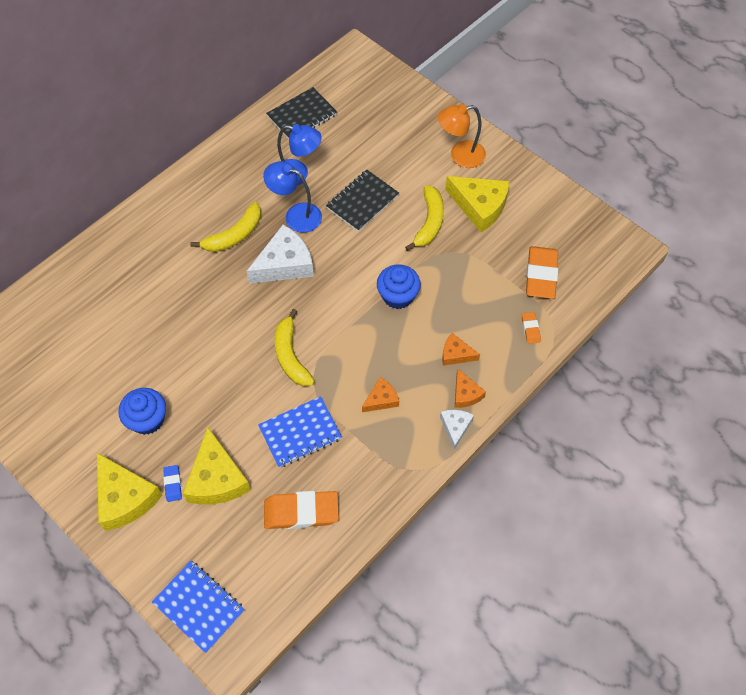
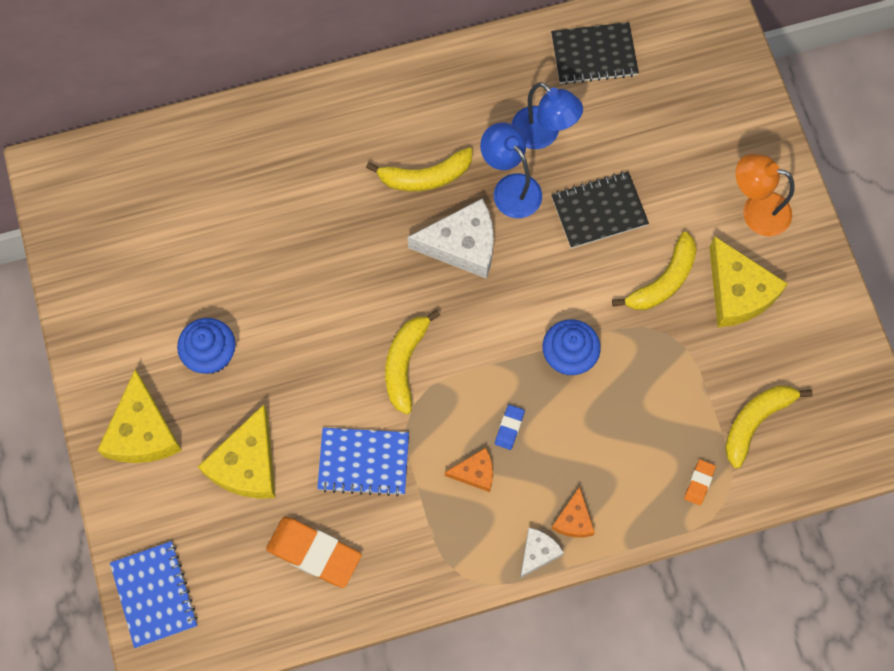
camera: 30 degrees right, 10 degrees up
(173, 484) = (198, 444): blue eraser -> blue eraser (509, 428)
(456, 354) = (592, 465): orange cheese -> none
(541, 275) = (755, 422): orange eraser -> yellow banana

